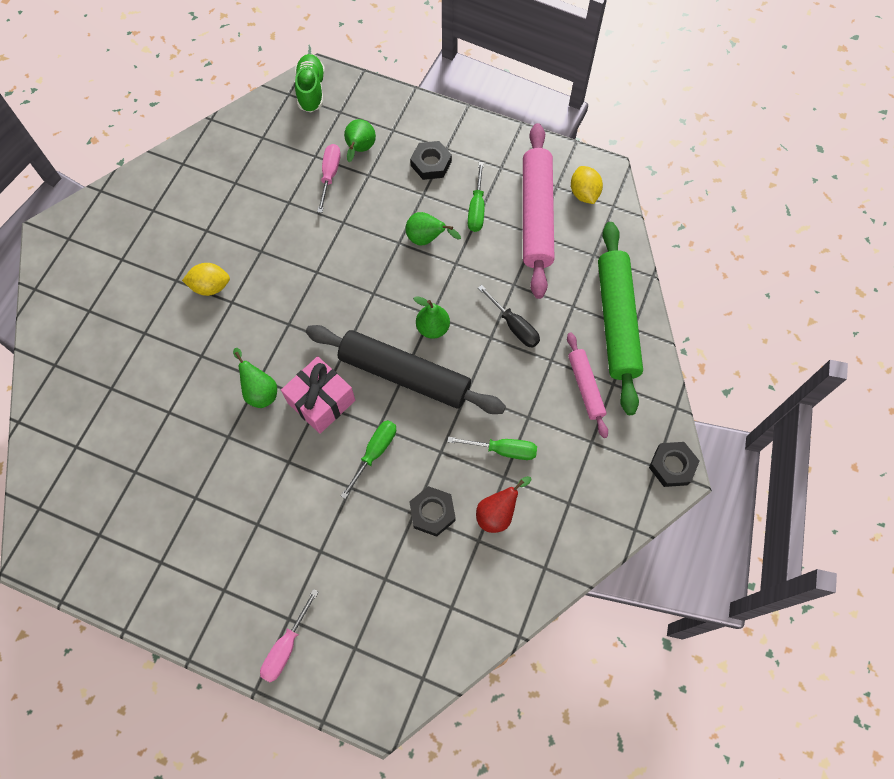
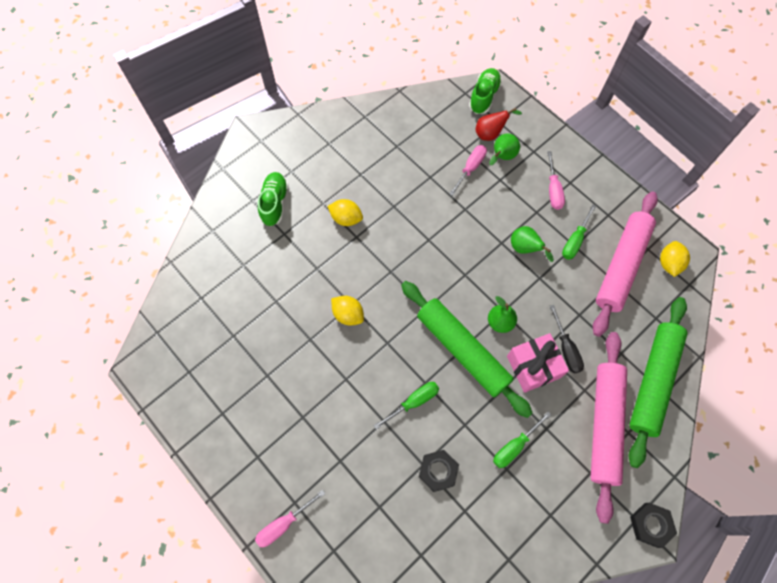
camera: 25 degrees right, 0 degrees up
(117, 303) = (274, 203): none -> green shoe
(260, 391) = (348, 315): green pear -> yellow lemon
(321, 401) = (390, 343): pink gift -> pink gift (533, 367)
(404, 374) = (462, 350): black rolling pin -> green rolling pin
(431, 163) = (553, 190): black nut -> pink screwdriver
(498, 513) = (489, 496): red pear -> red pear (490, 134)
(502, 450) = (515, 446): green screwdriver -> green screwdriver turned 105 degrees clockwise
(585, 387) = (604, 425): pink rolling pin -> pink rolling pin, size x1.87

